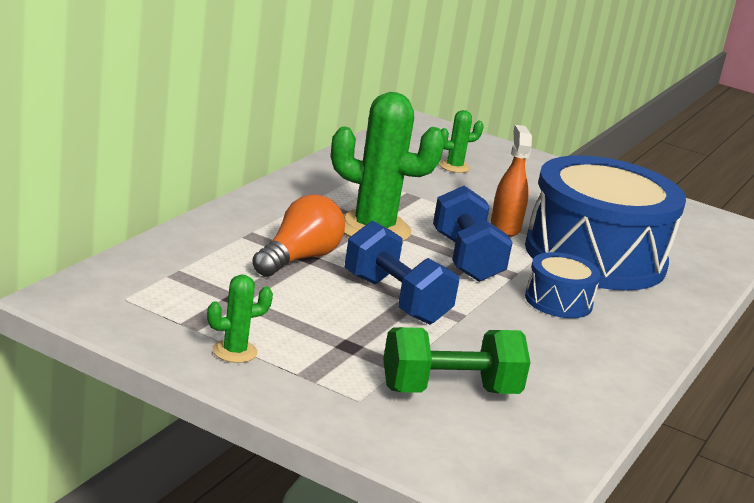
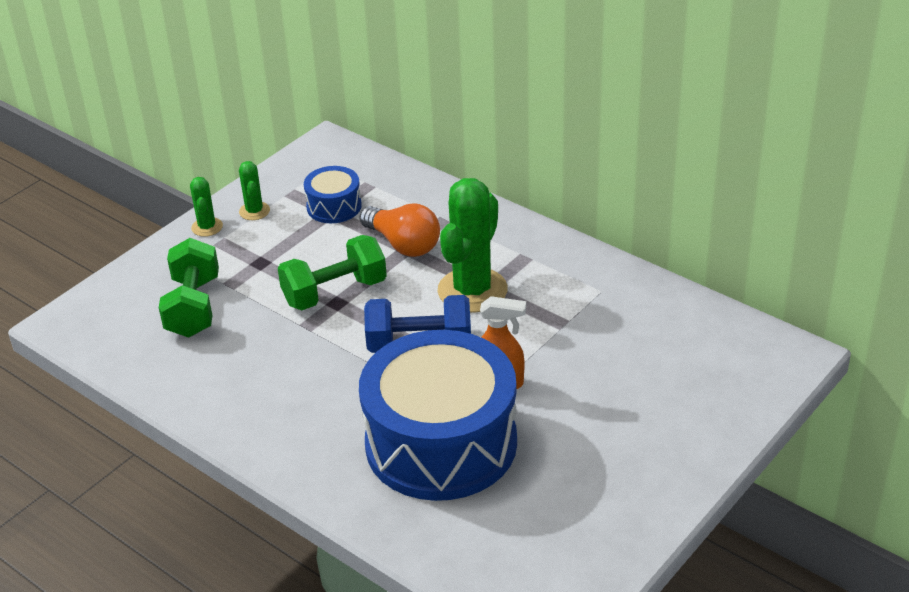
camera: 105 degrees right, 15 degrees up
(395, 300) = (334, 292): blue dumbbell -> green dumbbell
(454, 167) = (657, 365): green cactus -> green cactus (207, 227)
(558, 301) = (338, 395): blue drum -> blue drum (334, 206)

